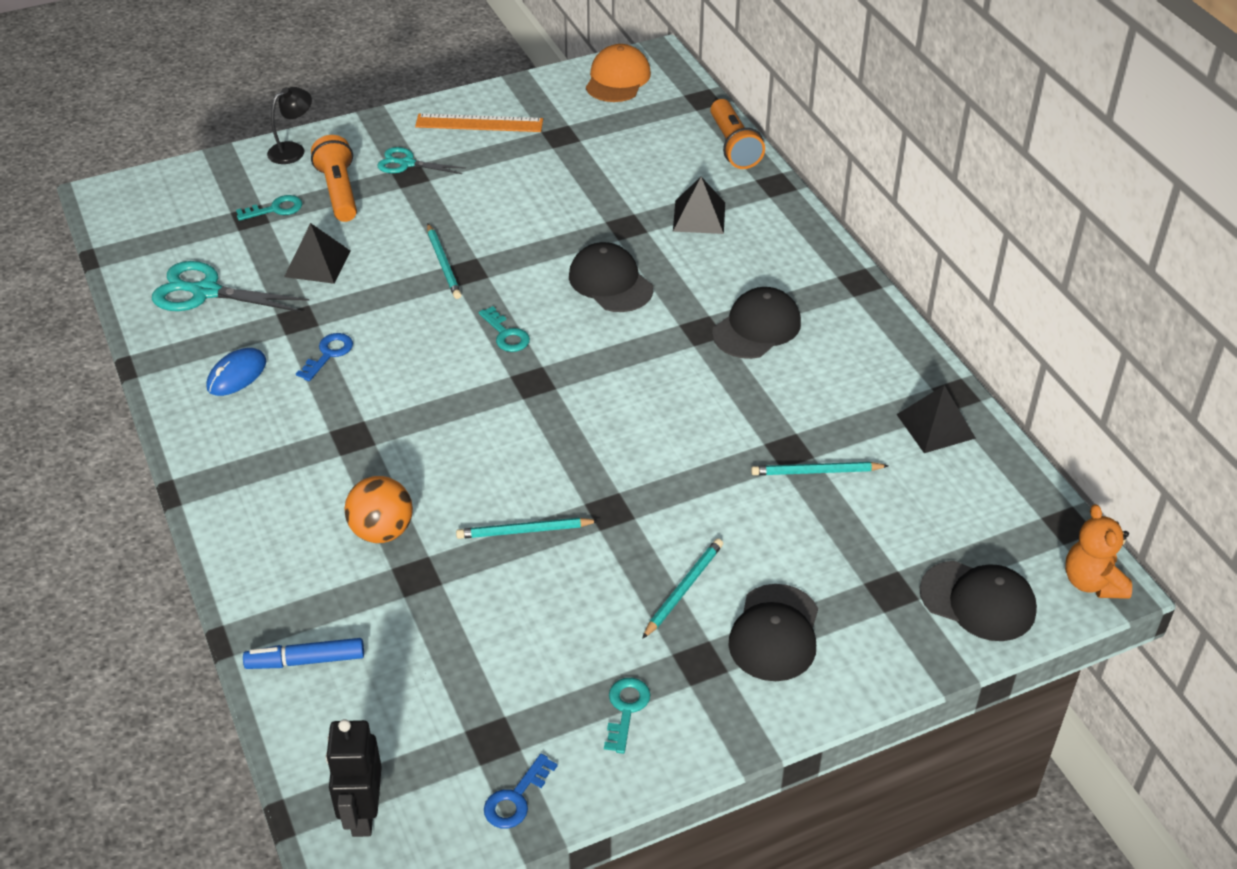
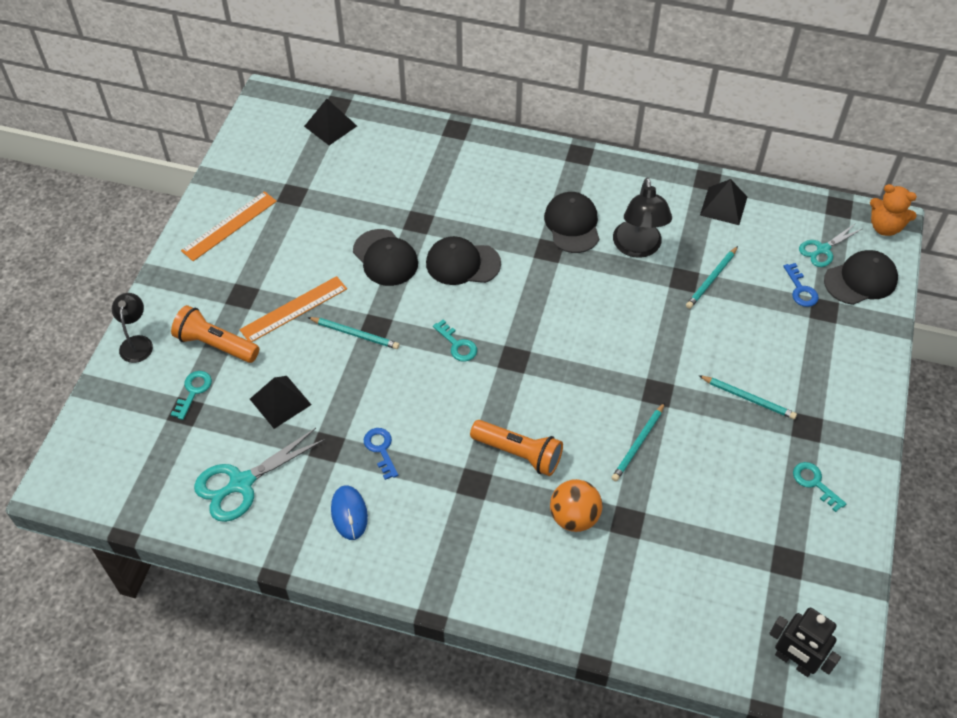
camera: 50 degrees left, 10 degrees up
(306, 661) = (650, 622): blue marker -> none
(407, 163) = (228, 289): turquoise scissors -> turquoise scissors (823, 249)
(429, 212) = (294, 309): none -> orange ruler
(506, 334) = (457, 345): turquoise key -> turquoise key turned 45 degrees clockwise
(516, 798) = (838, 576): blue key -> blue key (800, 289)
(617, 79) = (267, 129): orange cap -> none
(683, 589) = (748, 398): turquoise pencil -> turquoise pencil turned 135 degrees clockwise
(699, 216) = (447, 183): black pyramid -> black pyramid (330, 126)
(733, 146) = (399, 123): orange flashlight -> orange flashlight (519, 453)
(774, 633) = (813, 380): black cap -> black cap (385, 258)
(787, 392) = (638, 248): none -> black lamp

